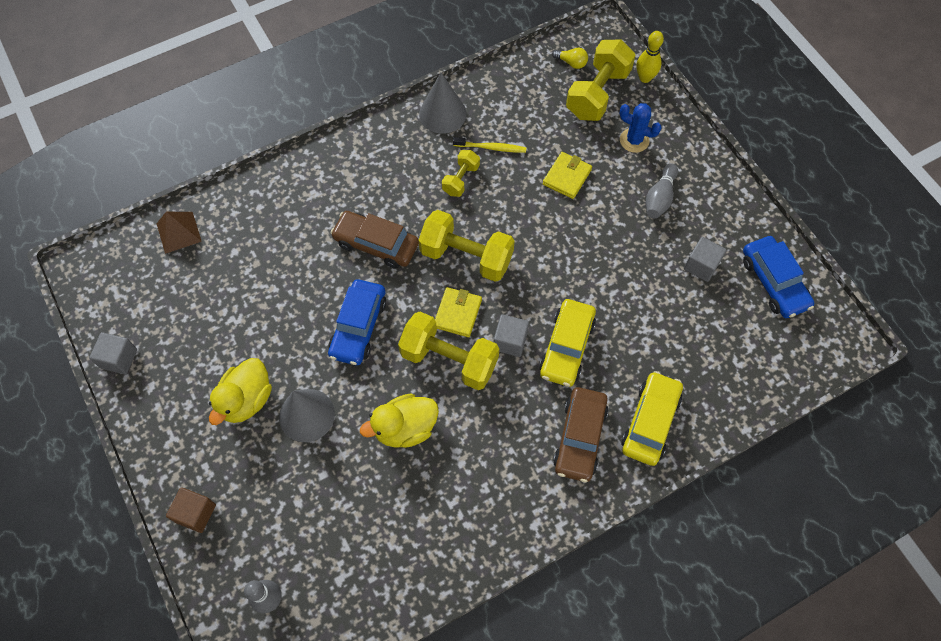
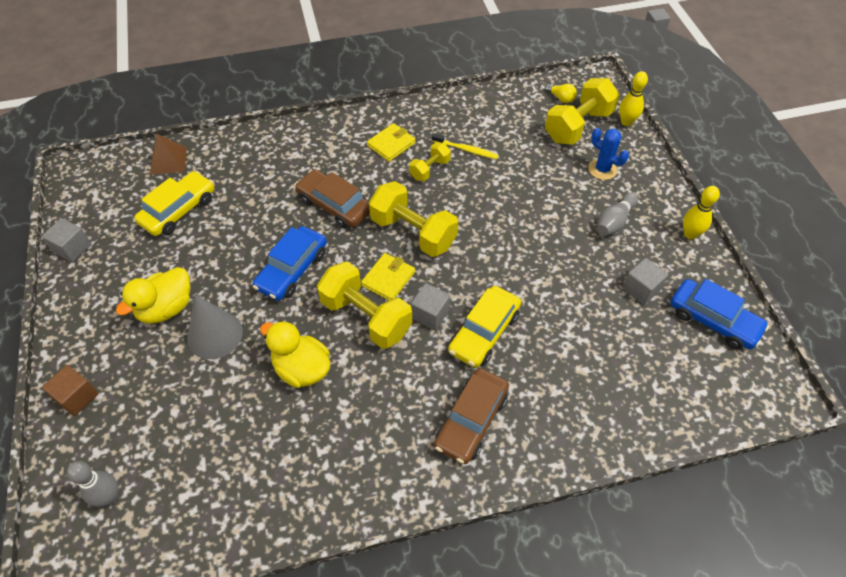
camera: 15 degrees right, 10 degrees down
(405, 428) = (301, 369): yellow duck -> yellow duck turned 45 degrees clockwise
(442, 114) = (431, 115): grey cone -> none
(567, 177) = (529, 186): yellow wallet -> yellow wallet (391, 144)
(650, 422) = (549, 423): yellow car -> yellow car (179, 210)
(734, 195) = (690, 234): none -> yellow bowling pin
(773, 282) = (713, 320): blue car -> blue car turned 45 degrees counterclockwise

